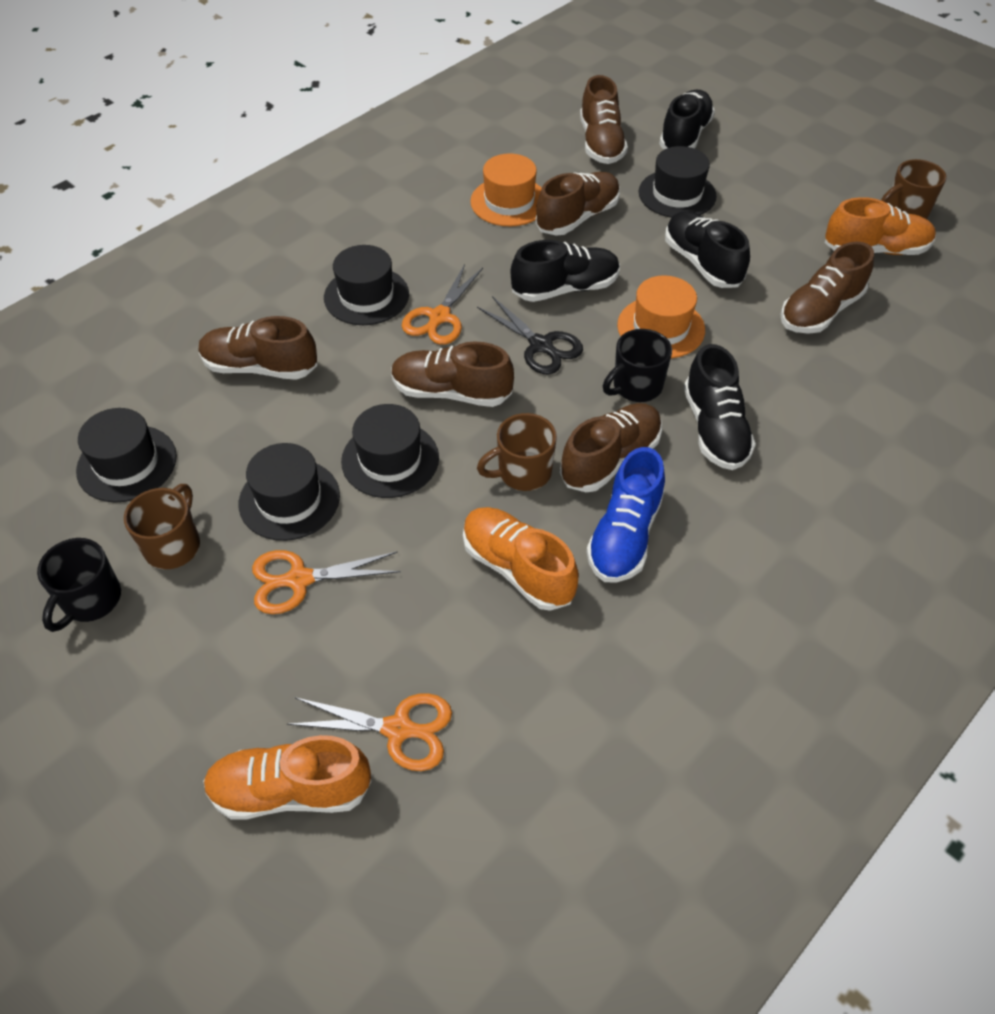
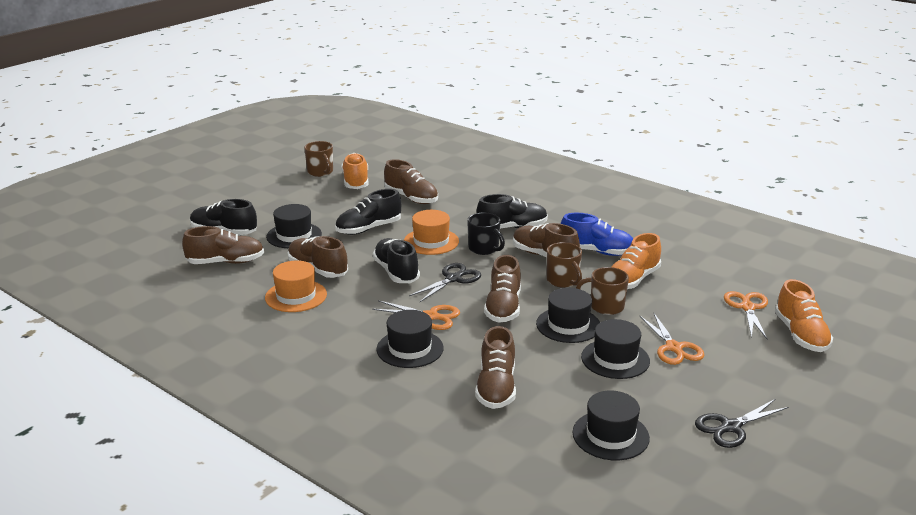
camera: 95 degrees left, 25 degrees down
(91, 600) = (731, 427): black mug -> black scissors
(173, 545) = (672, 400): brown mug -> brown mug (605, 307)

